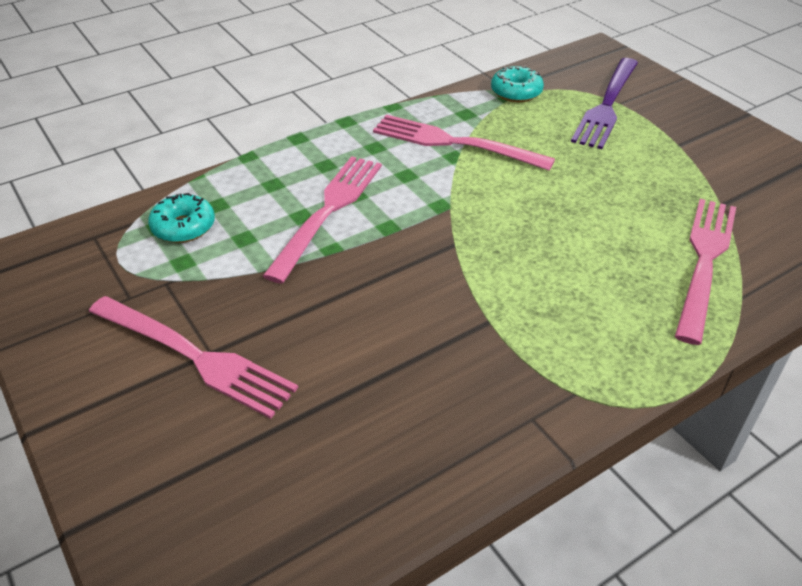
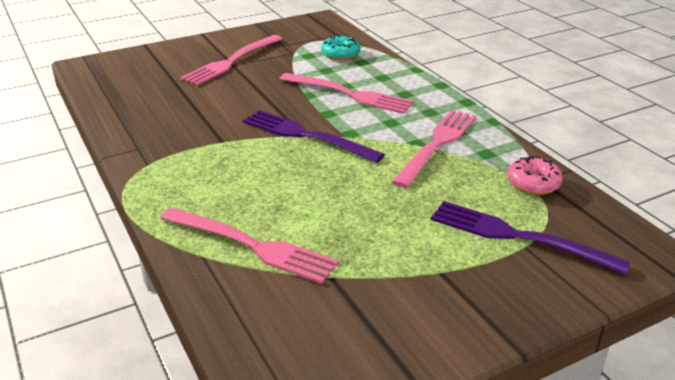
camera: 95 degrees right, 10 degrees down
(454, 242) = (305, 135): none -> purple fork
(516, 92) = (533, 183): turquoise donut -> pink donut

